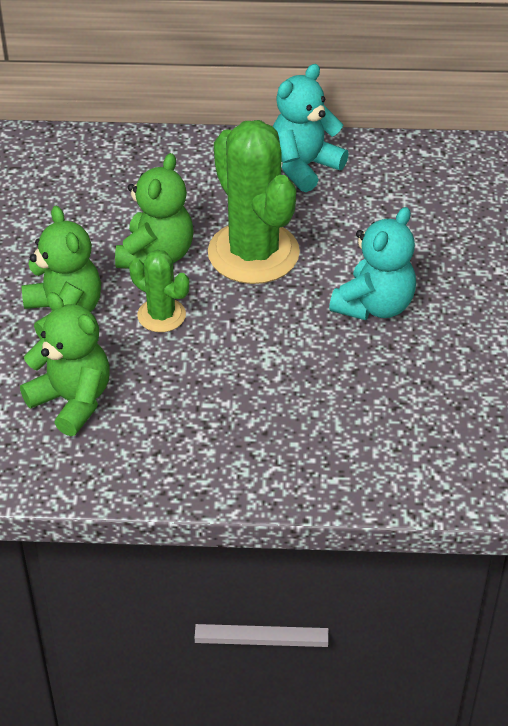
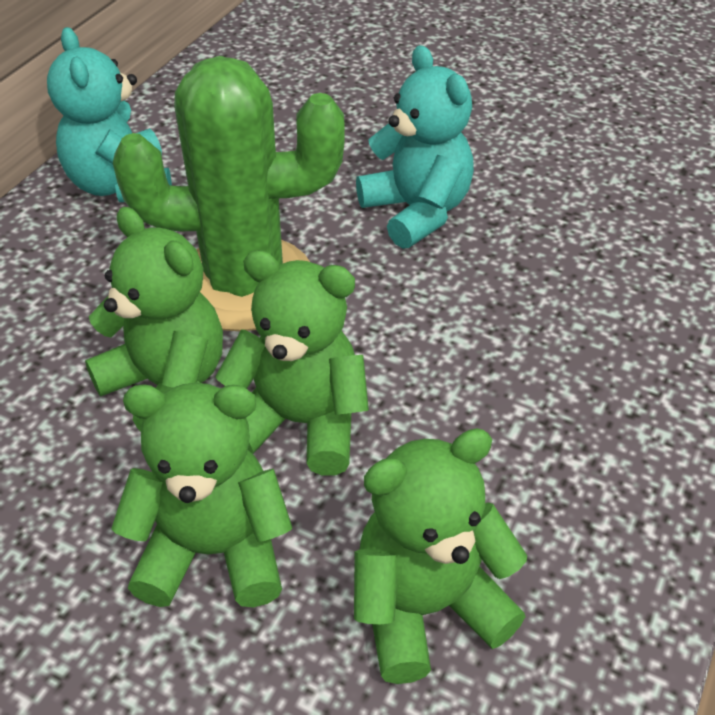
camera: 65 degrees left, 0 degrees up
(161, 315) = (301, 422): green cactus -> green teddy bear

